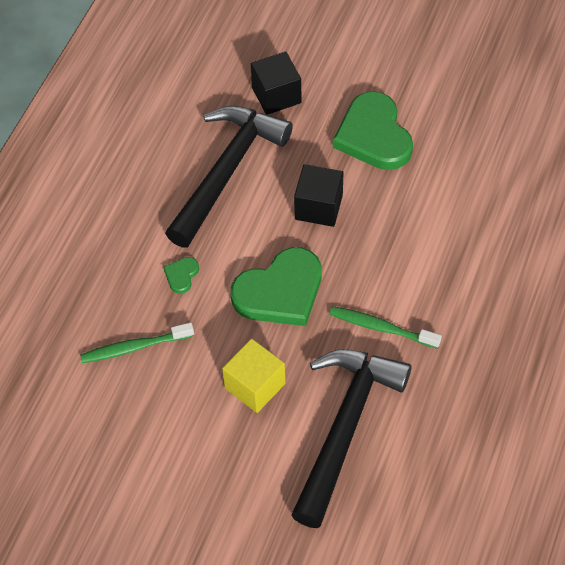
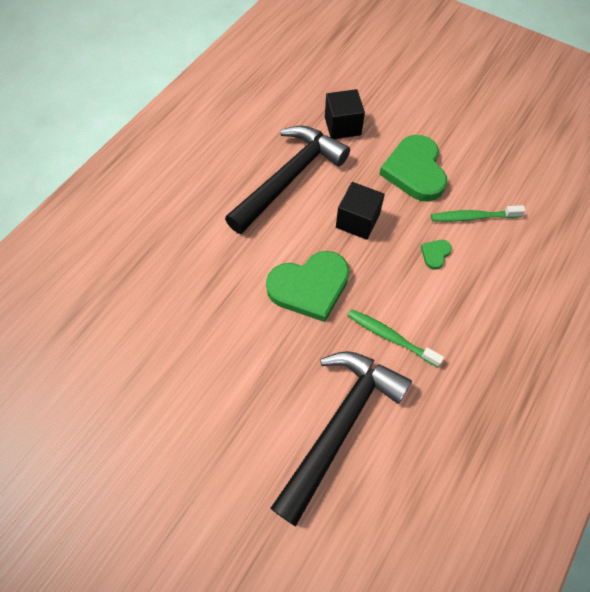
camera: 10 degrees right, 5 degrees up
(135, 347) = (175, 311): green toothbrush -> green toothbrush (473, 217)
(181, 275) = (231, 257): green heart -> green heart (435, 254)
(255, 386) = (268, 368): yellow cube -> none

